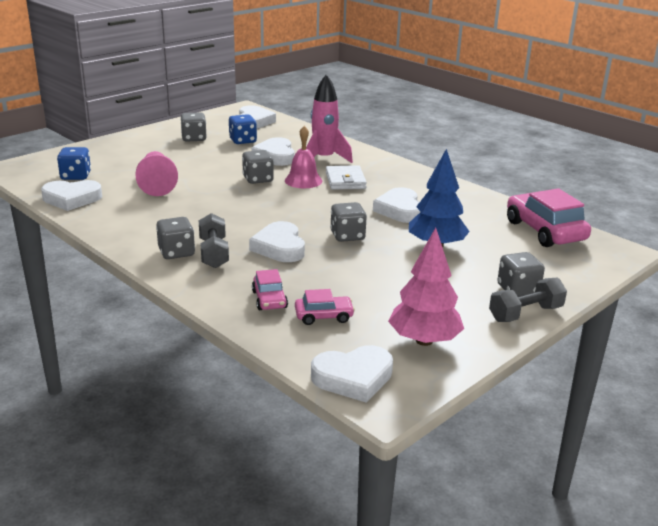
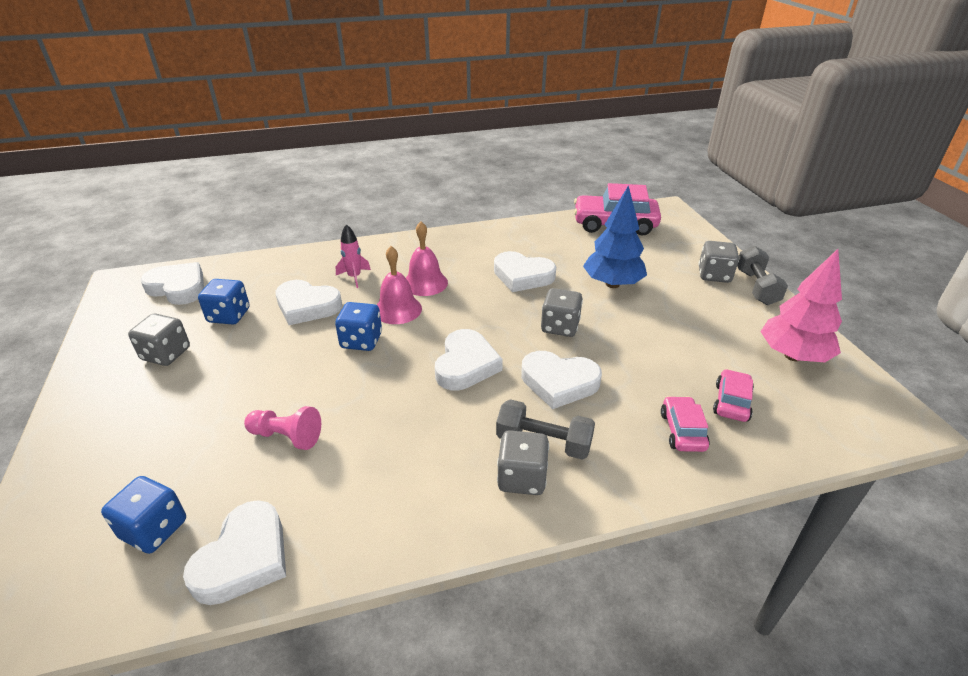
camera: 60 degrees left, 10 degrees up
(157, 184) = (286, 437): pink pawn -> pink pawn, size x0.65
(258, 179) = (361, 341): grey dice -> blue dice
(269, 299) = (682, 431): pink car -> pink car turned 105 degrees counterclockwise
(324, 159) = (354, 277): pink rocket -> pink rocket, size x0.55
(345, 181) = (425, 283): white wallet -> pink bell
(353, 378) = (857, 423): white heart -> white heart (466, 365)

